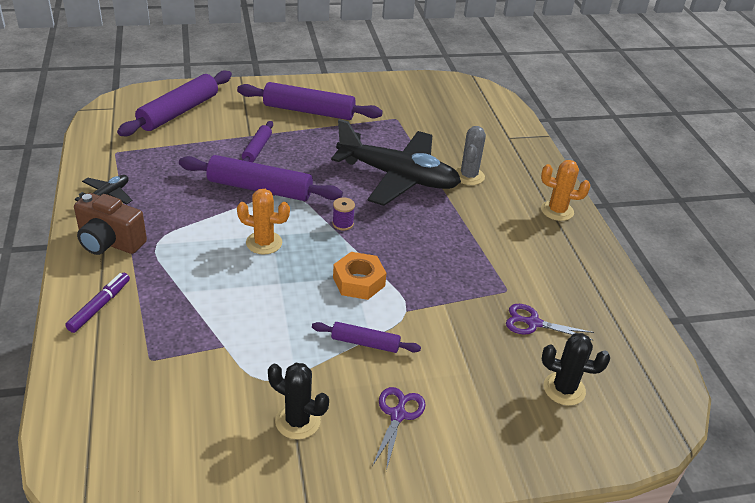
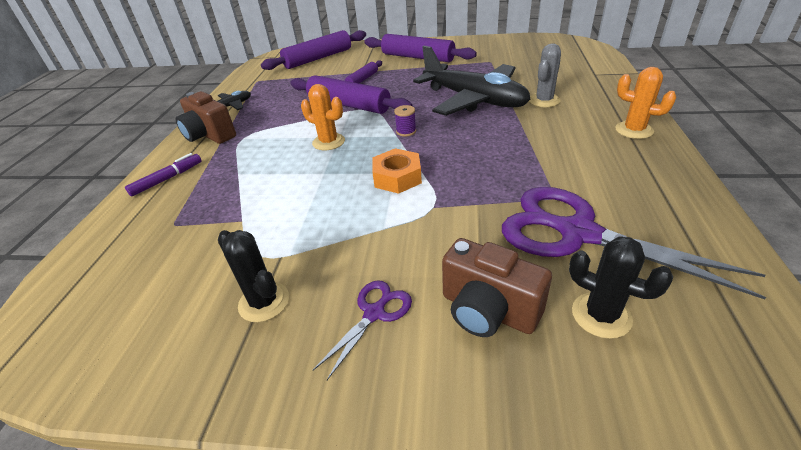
camera: 25 degrees right, 0 degrees up
(365, 343) = (376, 232): purple rolling pin -> none
(484, 398) = (488, 310): none -> brown camera
(533, 323) = (578, 233): purple scissors -> purple scissors, size x2.15

